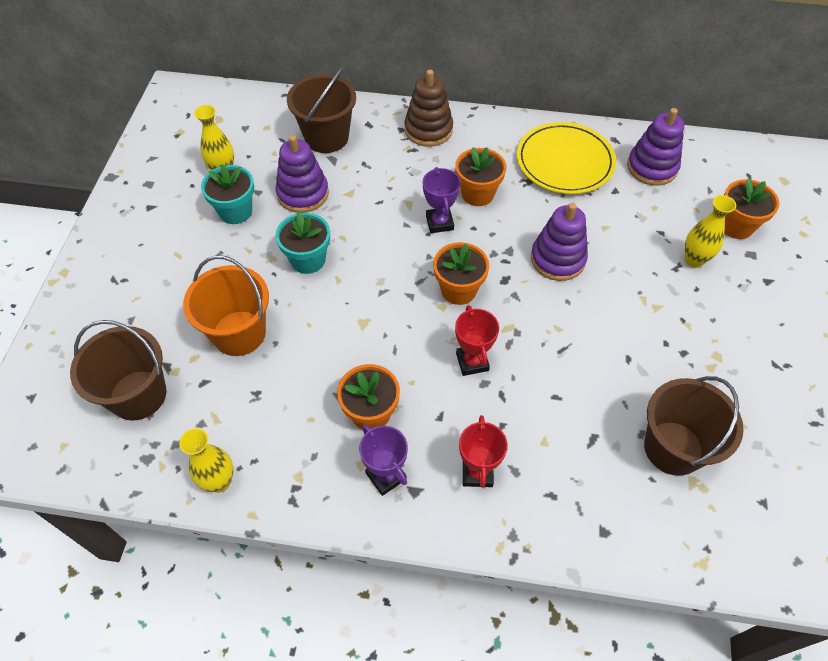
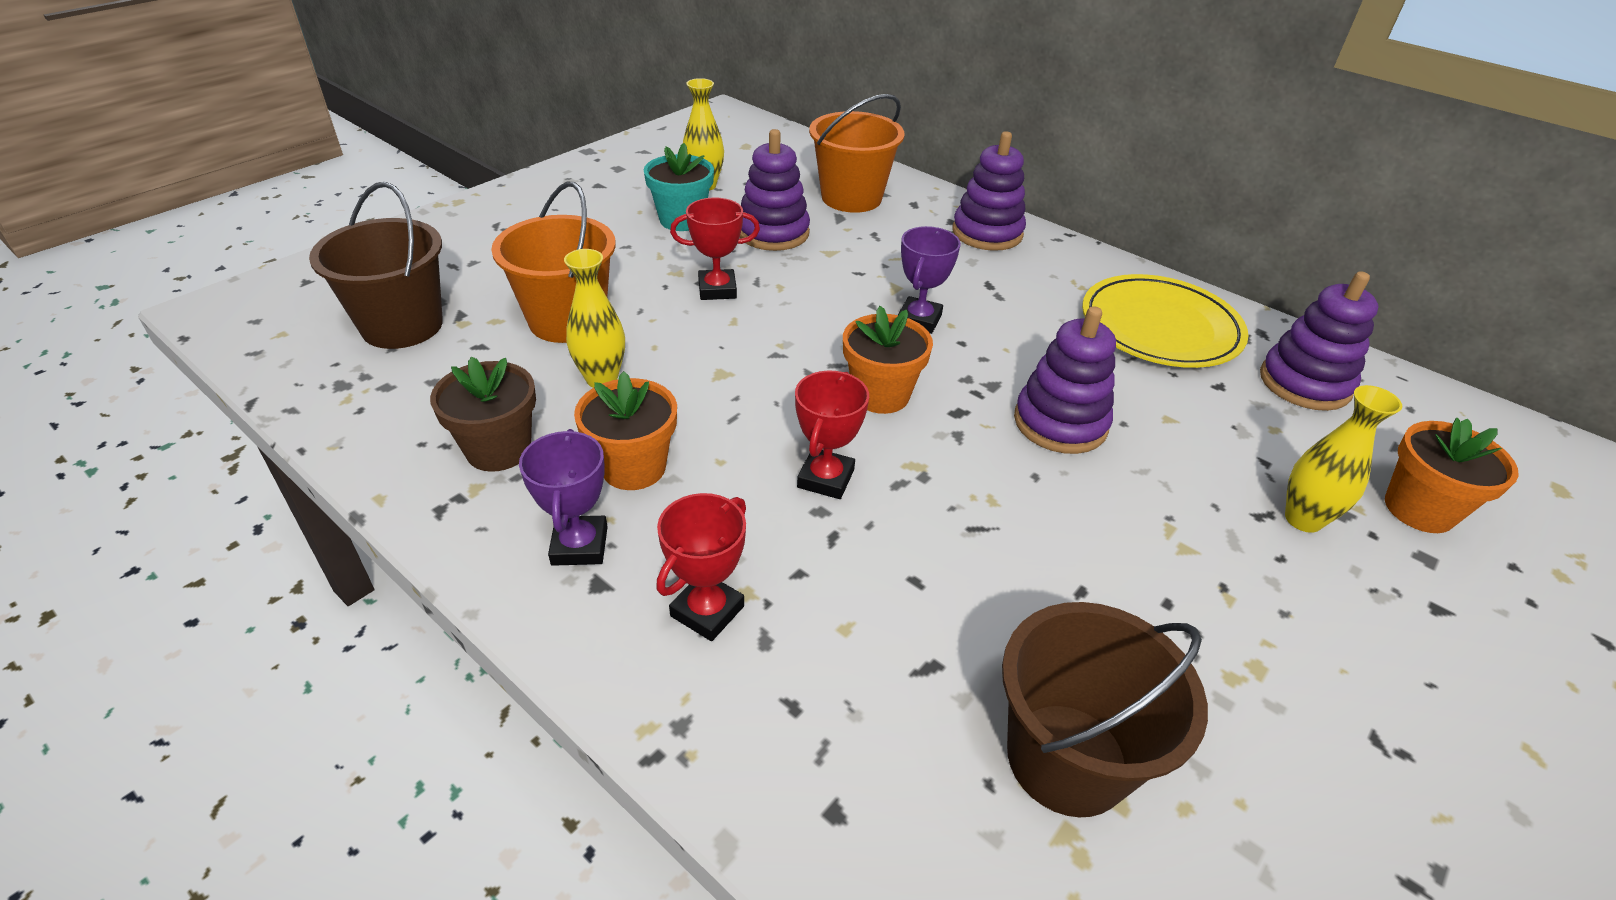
camera: 30 degrees right, 15 degrees down
(219, 481) = (385, 445): yellow vase -> yellow vase (602, 379)
(287, 445) = (498, 449): none -> brown flower pot
(308, 260) = (717, 289): turquoise flower pot -> red trophy
(326, 137) = (851, 198): brown bucket -> orange bucket
(428, 130) = (987, 233): brown stacking toy -> purple stacking toy
(477, 194) = (999, 312): orange flower pot -> none

